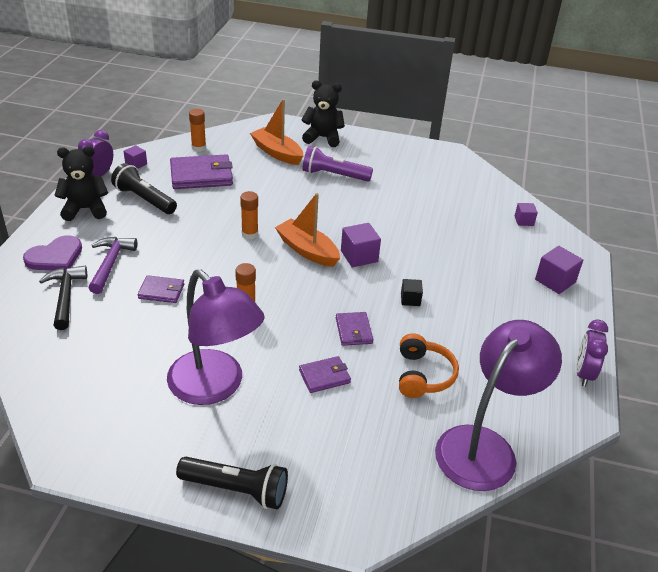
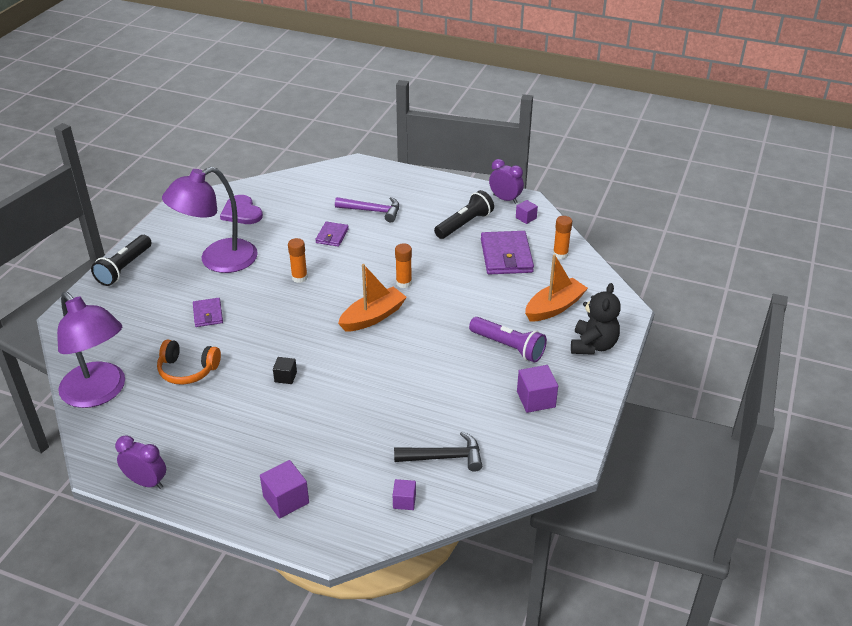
camera: 100 degrees right, 0 degrees up
(55, 256) = (386, 186): purple heart -> purple heart (241, 212)
(65, 296) = (336, 194): black hammer -> black hammer (444, 457)
(85, 209) = (450, 195): black teddy bear -> none
(334, 175) = (508, 347): purple flashlight -> purple flashlight turned 105 degrees clockwise
(354, 331) = (254, 335): purple wallet -> none
(359, 256) = (358, 350): purple cube -> purple cube (536, 399)

